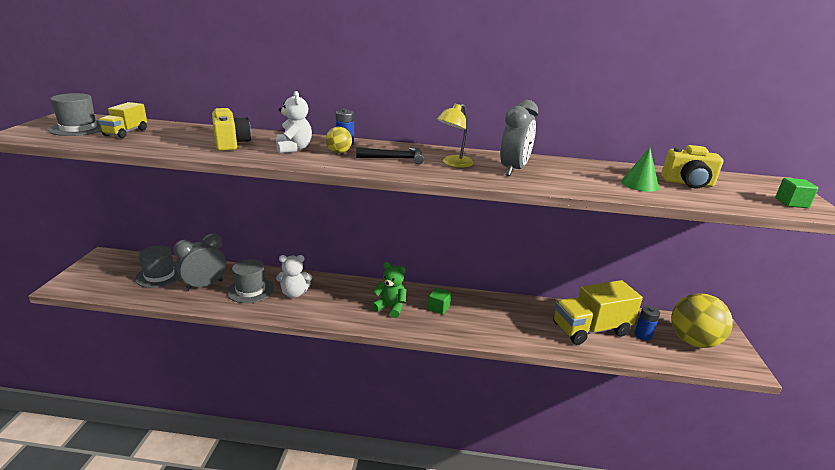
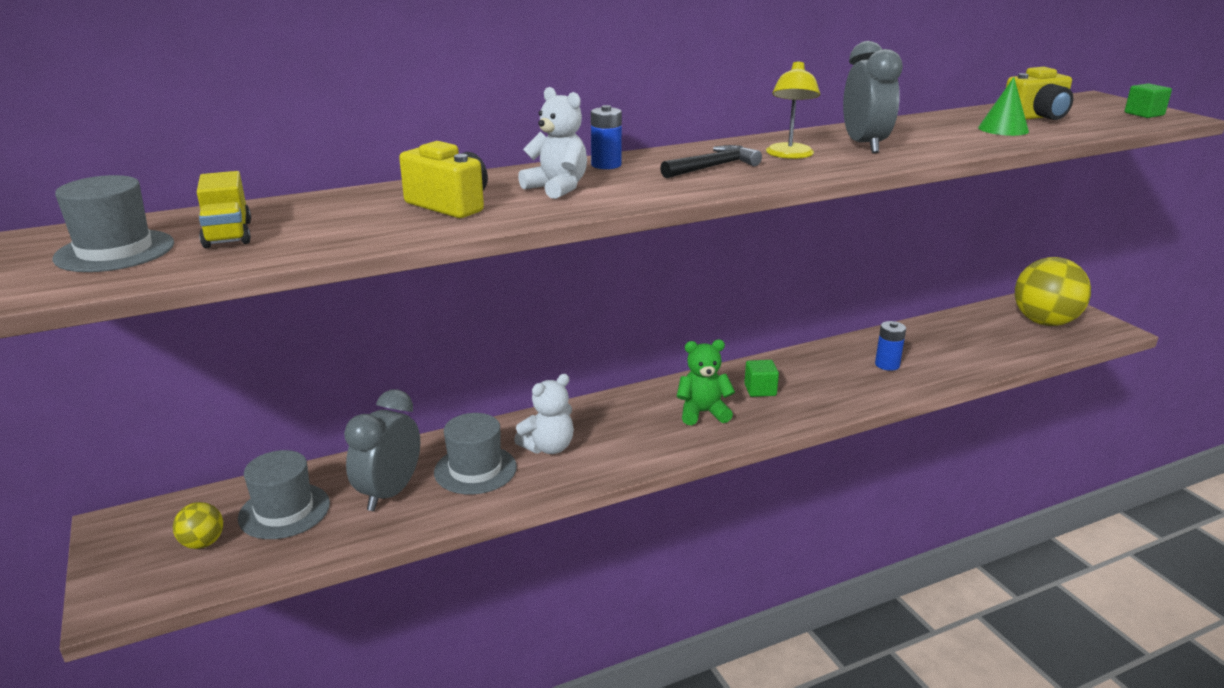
camera: 30 degrees left, 0 degrees up
(339, 152) = (628, 177): yellow ball -> yellow ball (203, 543)
(590, 329) = (945, 348): yellow truck -> none
(643, 335) = (997, 334): blue battery -> blue battery (887, 365)

